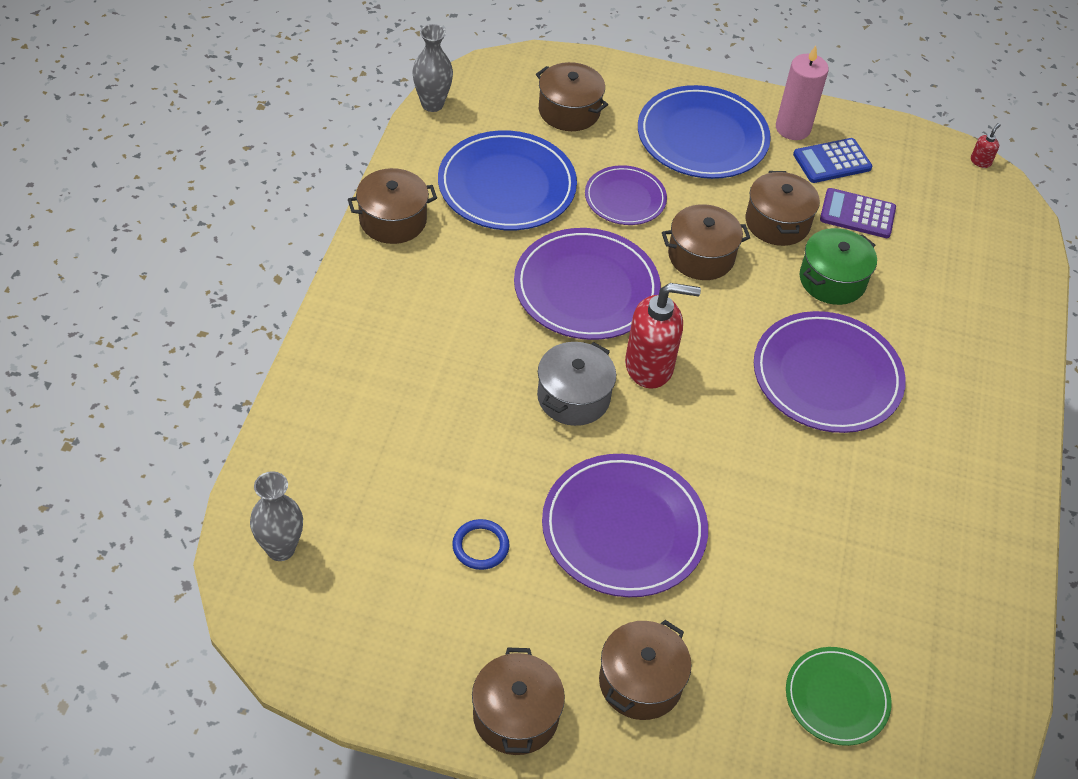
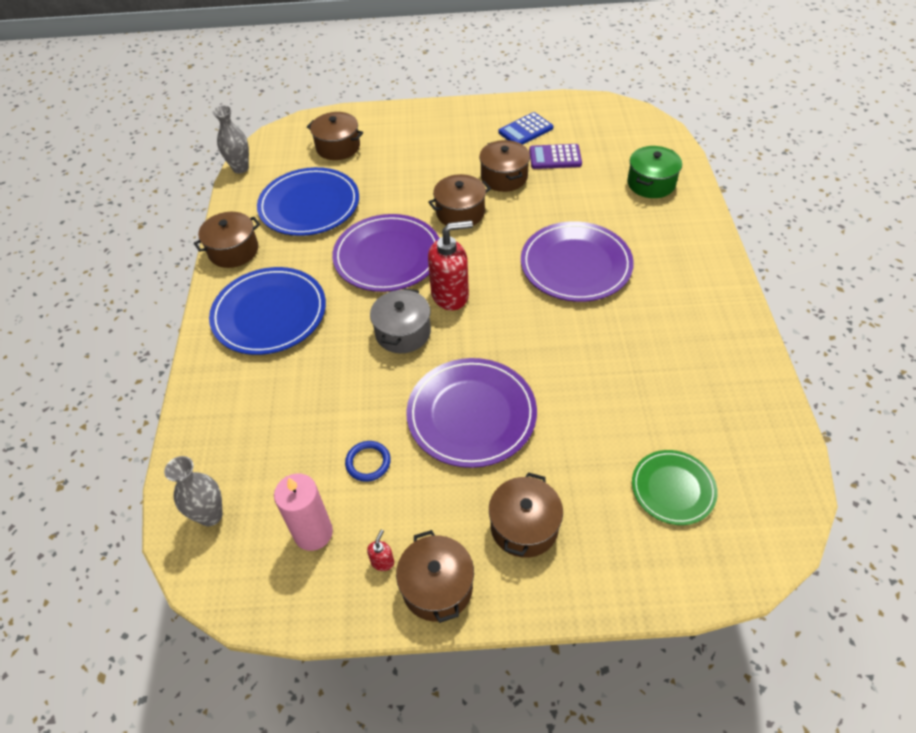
camera: 10 degrees left, 0 degrees up
(625, 198) = (395, 191): purple plate -> none
(702, 137) = (434, 139): blue plate -> blue plate (269, 314)
(792, 128) = (492, 117): pink candle -> pink candle (313, 533)
(832, 280) = (555, 202): green pot -> green pot (651, 183)
(980, 161) = (621, 104): red soap dispenser -> red soap dispenser (382, 561)

